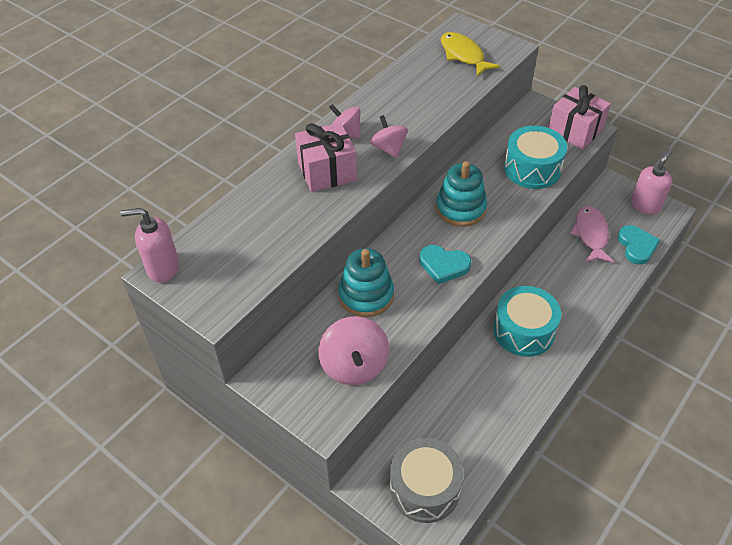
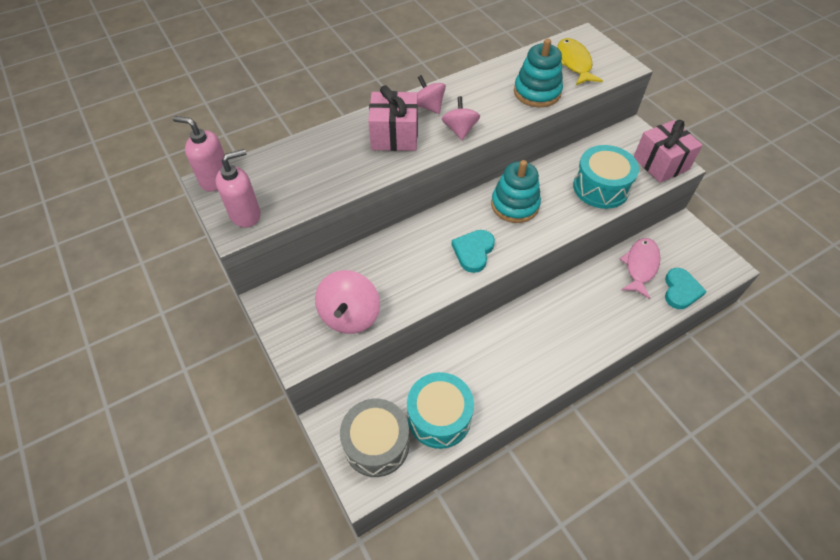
camera: 20 degrees right, 5 degrees up
(366, 295) = (391, 257): turquoise stacking toy -> turquoise stacking toy (537, 92)
(444, 265) = (473, 252): turquoise heart -> turquoise heart turned 75 degrees clockwise
(523, 331) = (533, 334): turquoise drum -> turquoise drum (439, 417)
(645, 205) = (708, 254): pink soap dispenser -> pink soap dispenser (245, 214)

